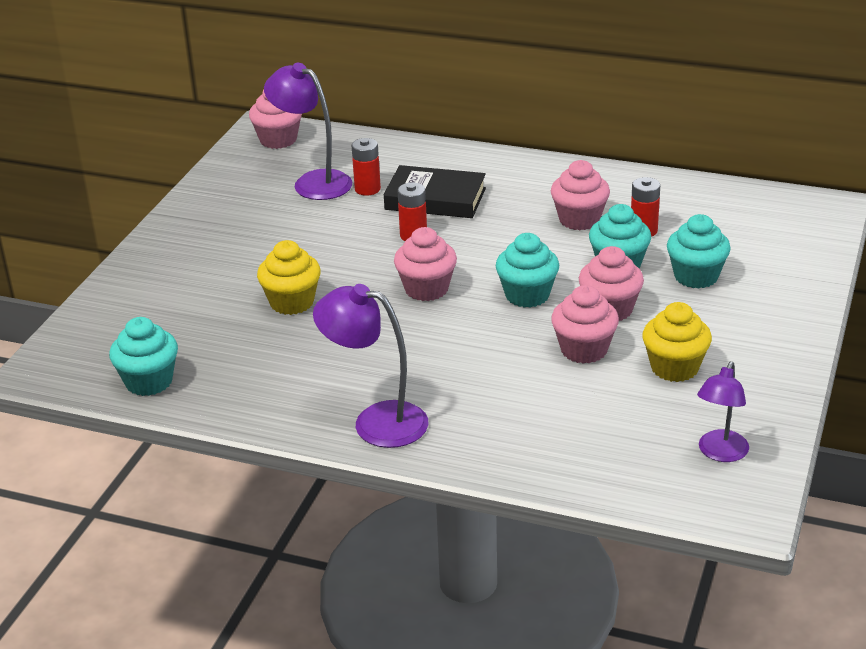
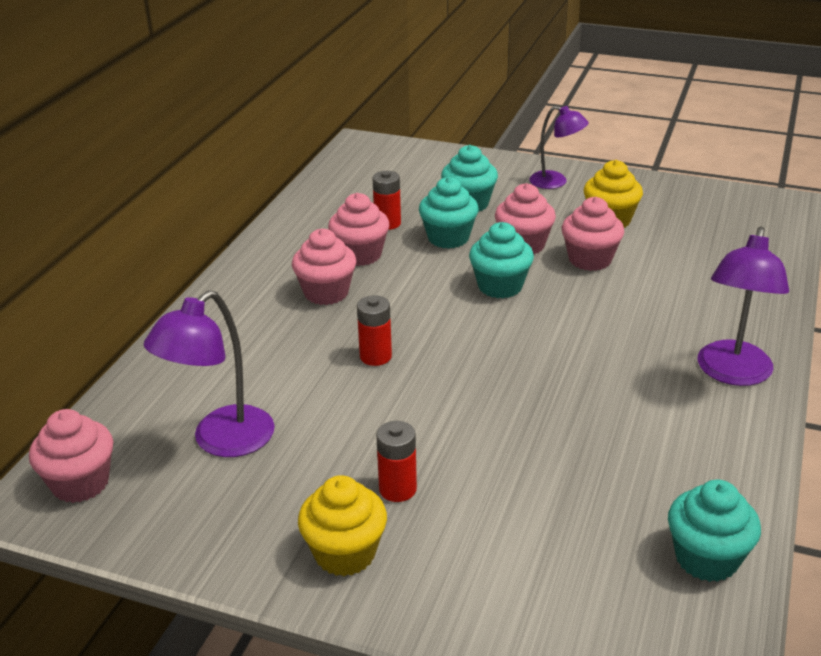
camera: 90 degrees left, 0 degrees up
(292, 302) = (517, 444): yellow cupcake -> yellow cupcake (345, 553)
(367, 189) = (256, 394): red battery -> red battery (397, 489)
(426, 289) = (488, 346): pink cupcake -> pink cupcake (326, 293)
(435, 199) = (294, 342): black book -> none
(720, 453) = (719, 209): purple lamp -> purple lamp (555, 182)

